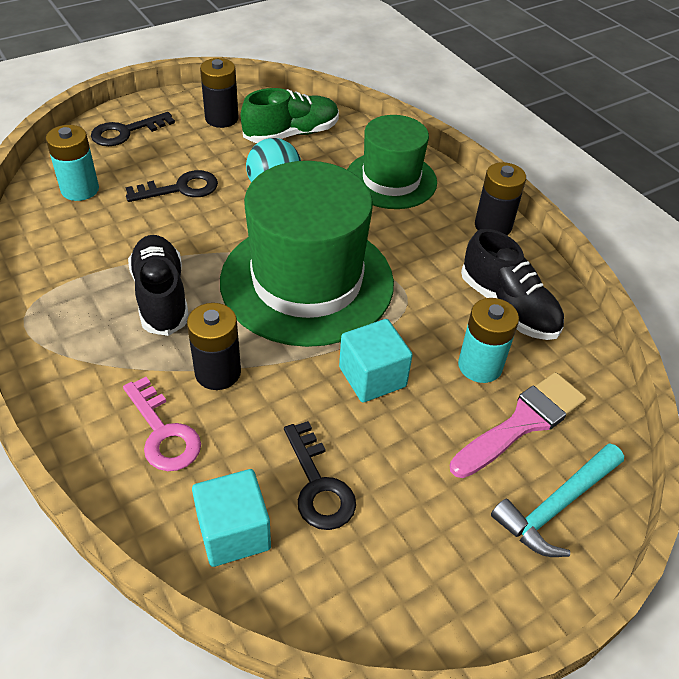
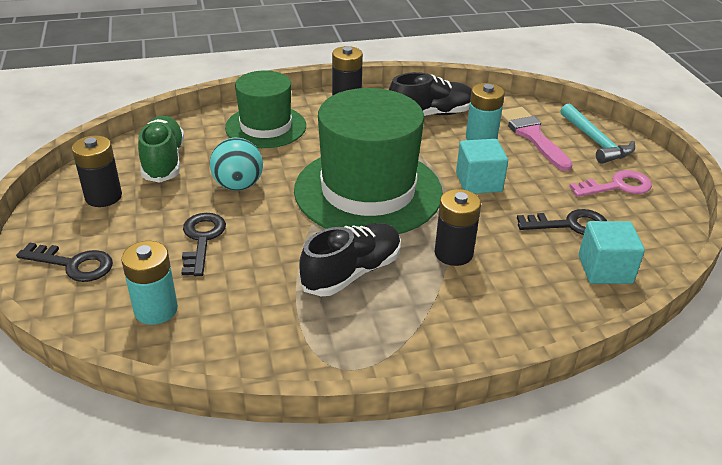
camera: 70 degrees left, 10 degrees down
(126, 132) = (73, 264): black key -> black key turned 60 degrees counterclockwise
(161, 296) = (352, 272): black shoe -> black shoe turned 135 degrees clockwise
(163, 432) = (509, 291): pink key -> pink key (617, 186)

